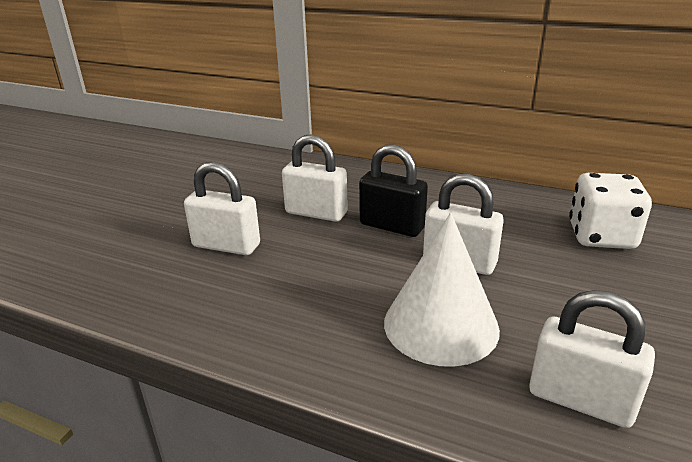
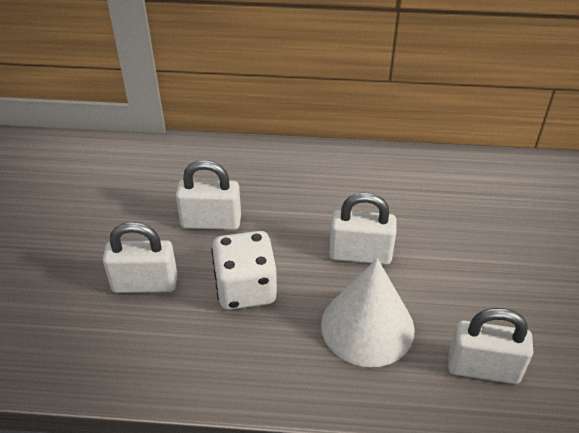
camera: 20 degrees left, 15 degrees up
(392, 226) = (288, 223): black padlock -> none
(601, 236) = (464, 197): white dice -> white dice (245, 289)

